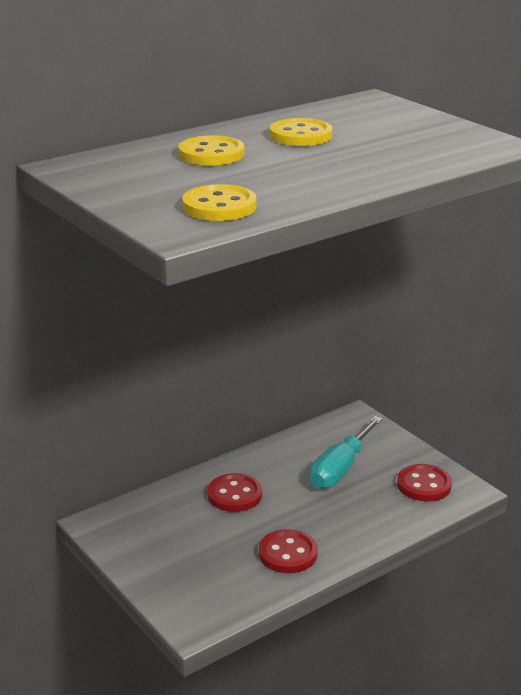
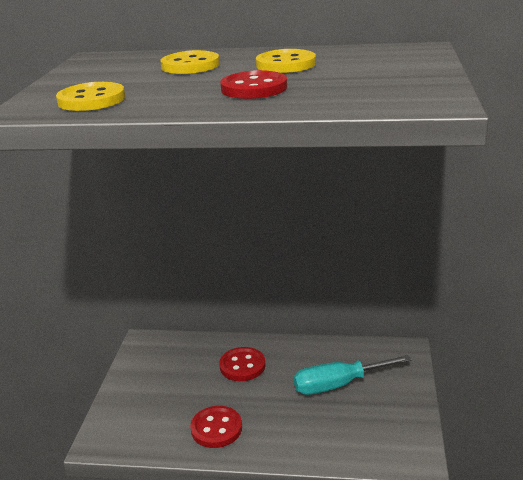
camera: 45 degrees right, 0 degrees up
(424, 485) = (385, 433): red button -> red button (254, 88)

